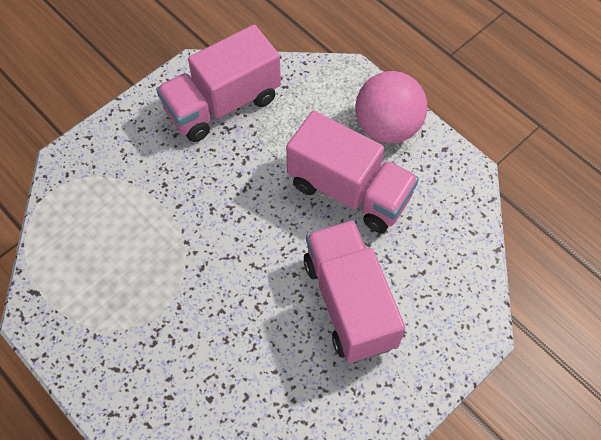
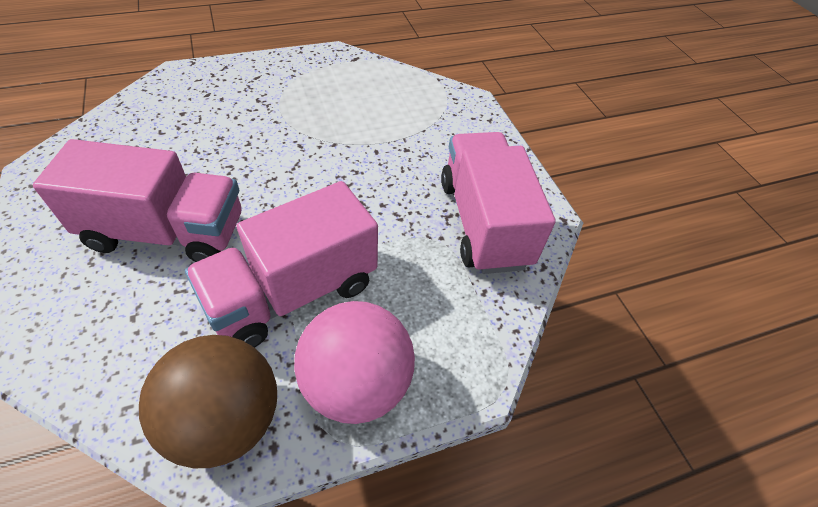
camera: 110 degrees right, 10 degrees down
(446, 178) = (226, 420): none -> brown ball

